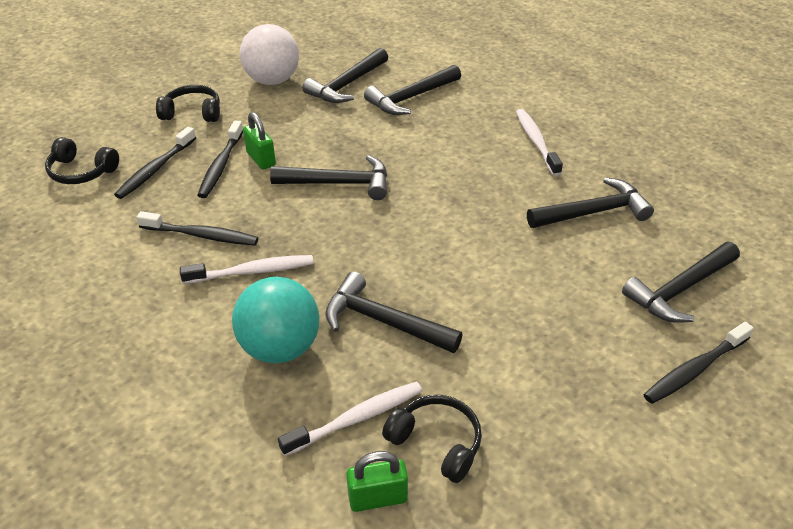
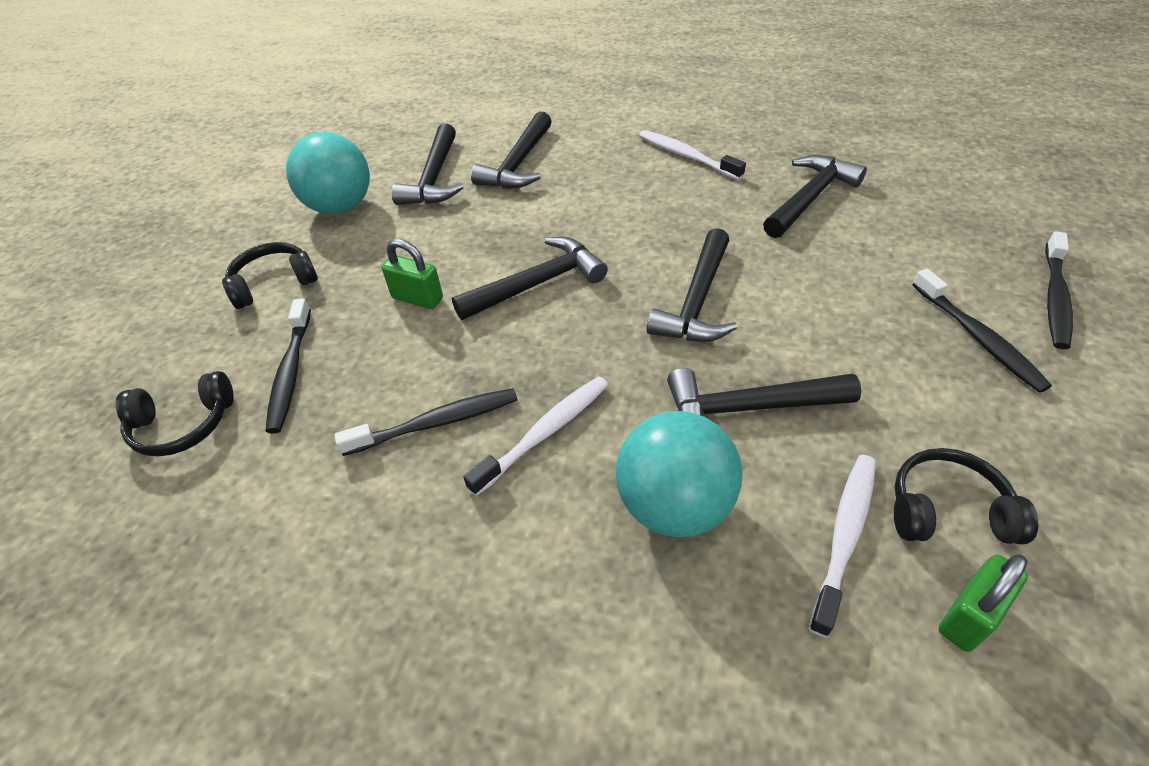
camera: 30 degrees left, 5 degrees up
(221, 165) = (375, 328): black toothbrush -> black toothbrush (977, 337)
(272, 80) = (340, 207): white ball -> turquoise ball
(680, 290) = (959, 233): black hammer -> black hammer (697, 301)

